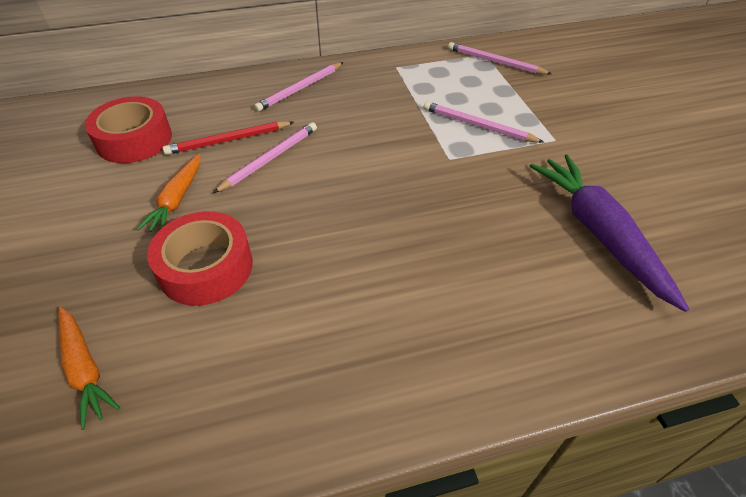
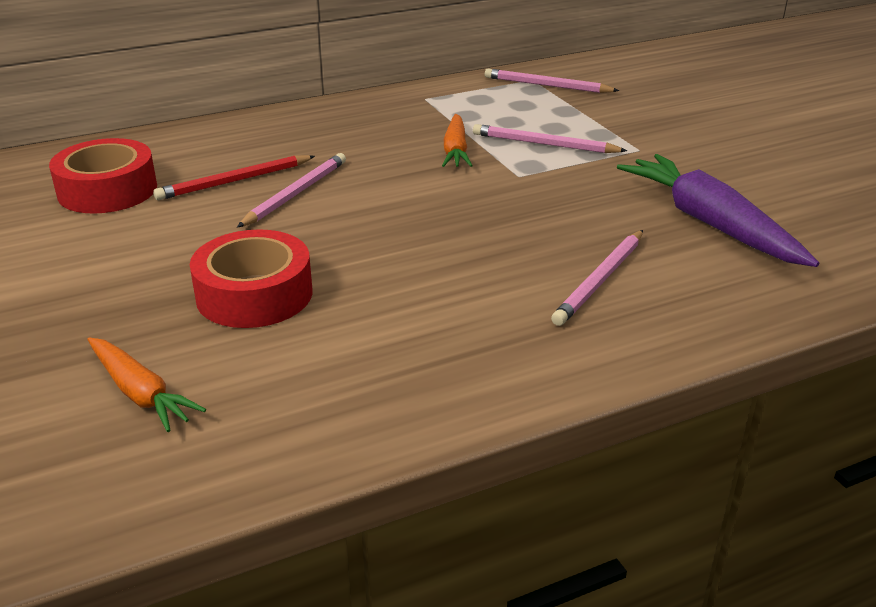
camera: 10 degrees left, 15 degrees down
(177, 199) = (190, 239): orange carrot -> orange carrot (455, 150)
(300, 89) = (309, 127): pink pencil -> pink pencil (600, 280)

